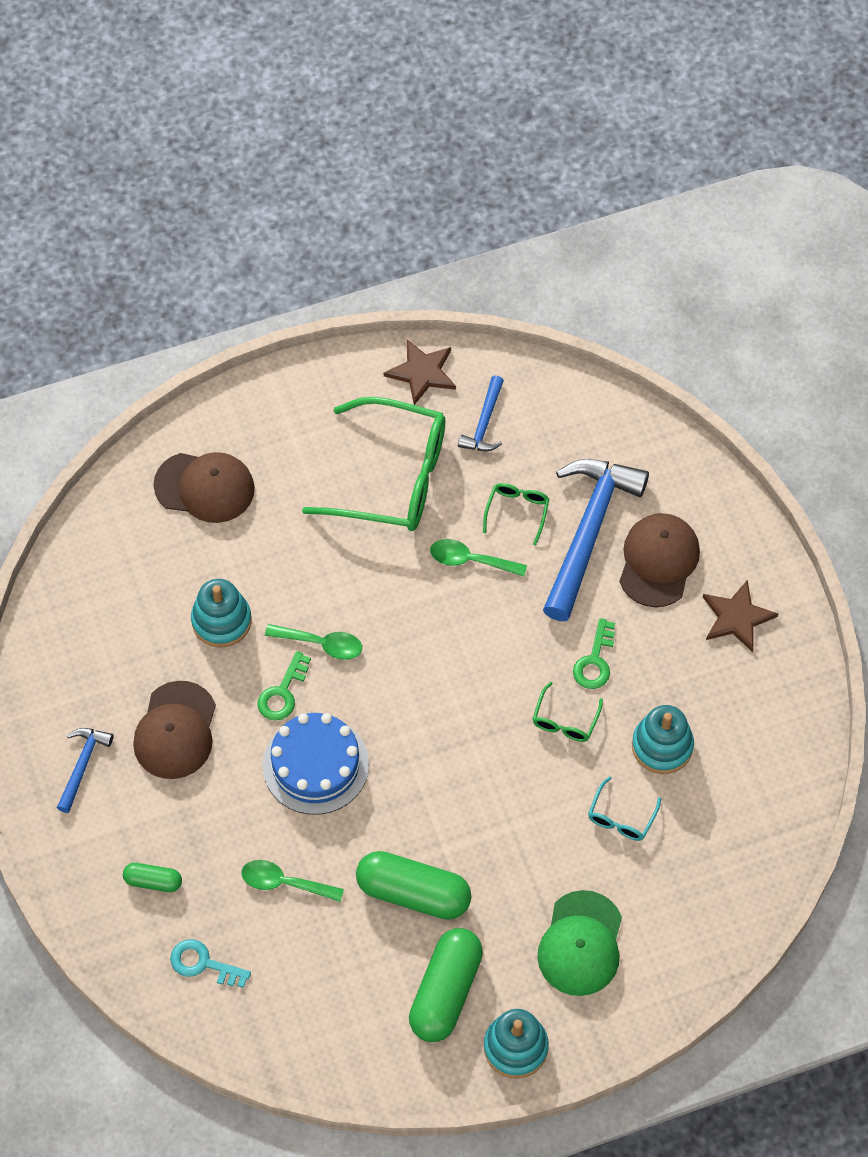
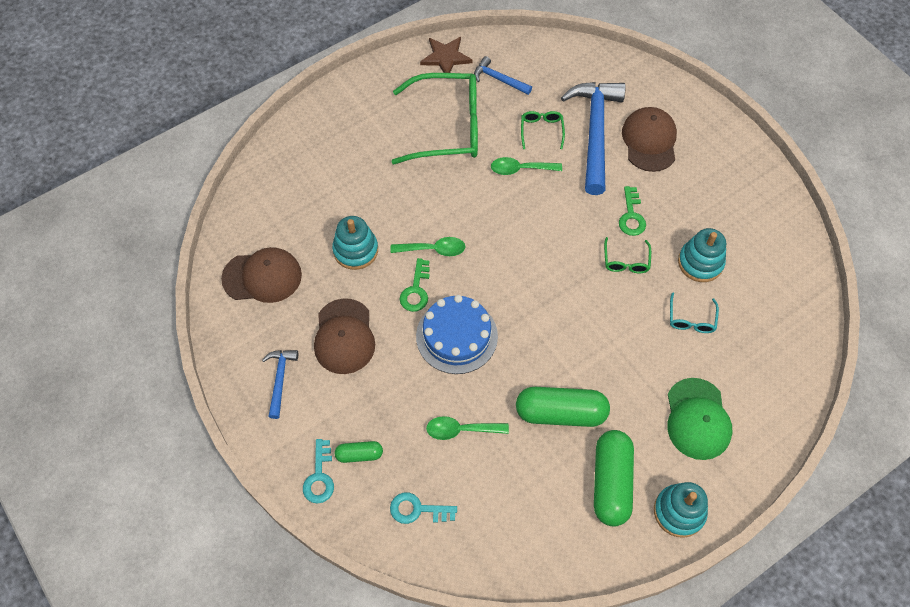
camera: 15 degrees left, 0 degrees up
(98, 895) = (319, 477): none -> turquoise key
(204, 487) = (316, 162): brown cap -> brown cap (262, 277)
(484, 423) = (499, 79): blue hammer -> blue hammer turned 120 degrees clockwise
(737, 617) = (716, 165): brown star -> none

